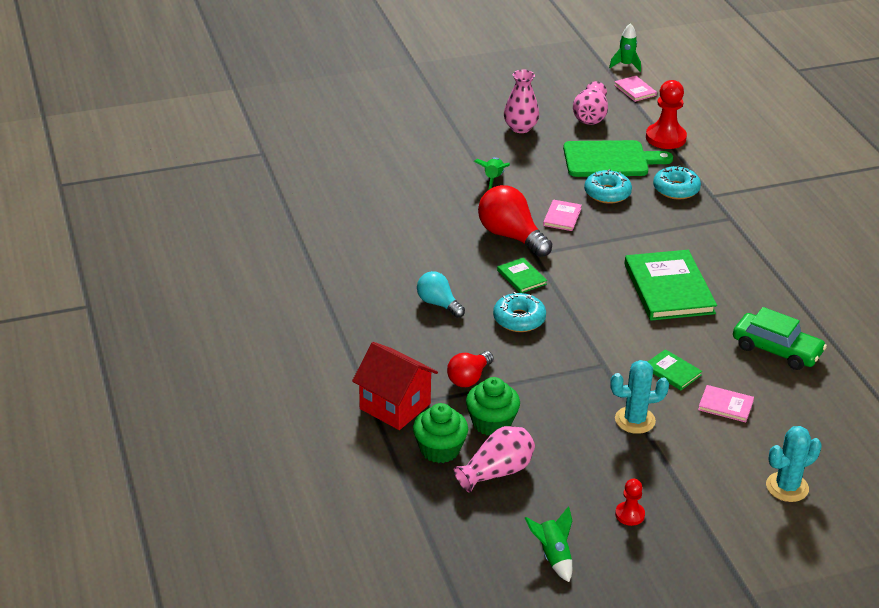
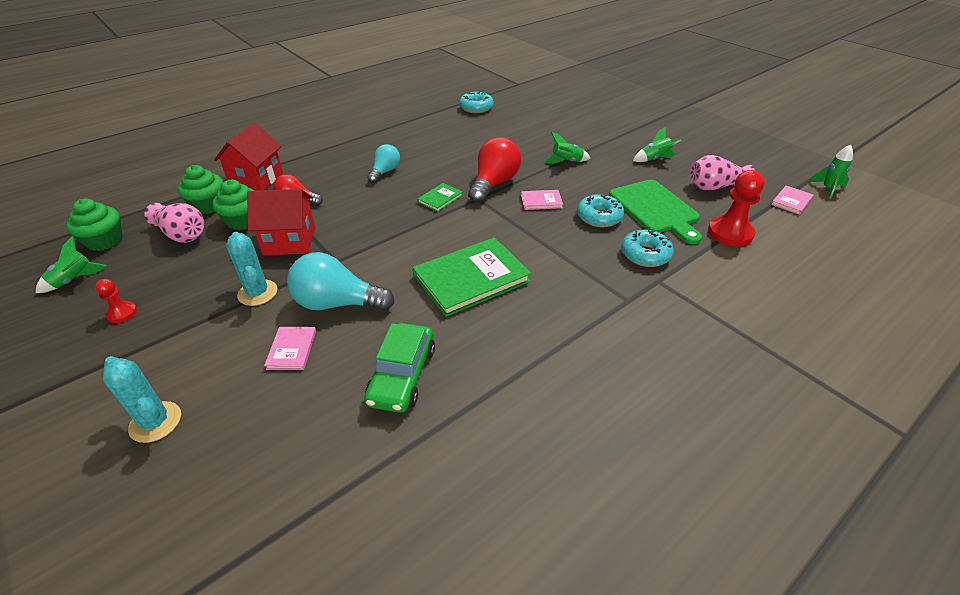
camera: 70 degrees right, 5 degrees up
(478, 537) = (105, 241): none -> green cupcake
(519, 319) = (382, 208): turquoise donut -> turquoise donut (476, 108)
(520, 128) = (654, 159): pink vase -> green rocket
(552, 391) = (290, 241): none -> red house
(672, 372) = (337, 303): green book -> turquoise light bulb

